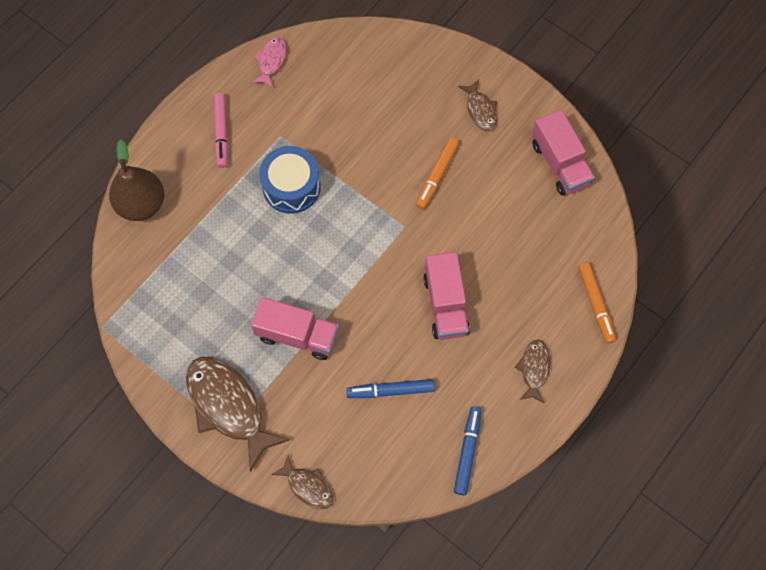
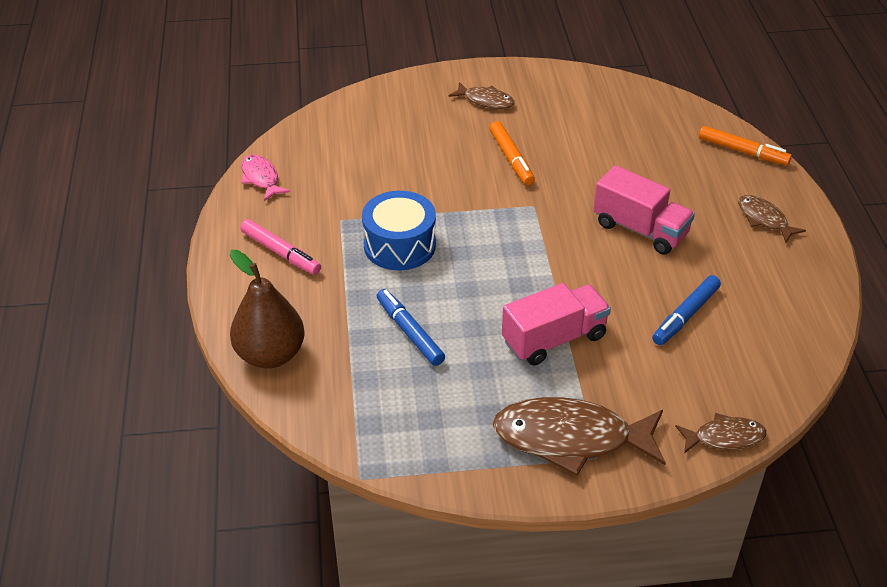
camera: 45 degrees left, 25 degrees down
(467, 452) = (802, 307): blue marker -> blue marker (409, 332)
(559, 163) = (591, 93): pink truck -> none

